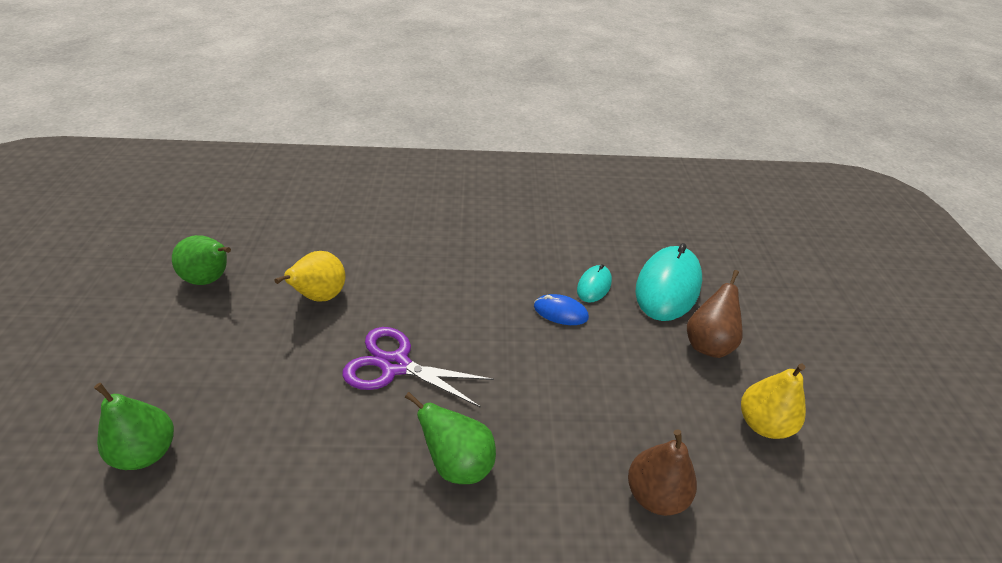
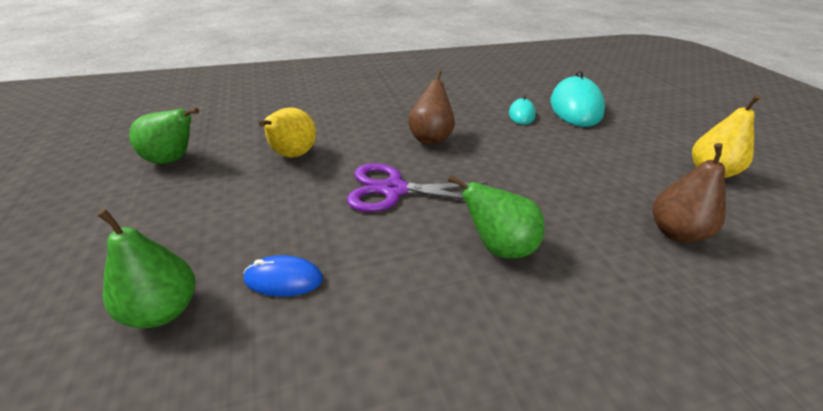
camera: 15 degrees left, 5 degrees down
(560, 312) = (508, 133): blue mouse -> blue mouse (283, 279)
(708, 344) = (631, 134): brown pear -> brown pear (430, 138)

